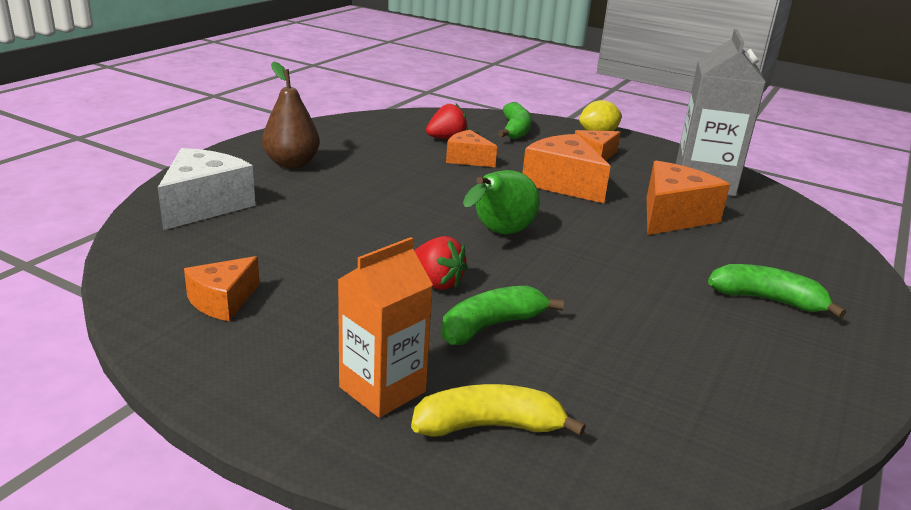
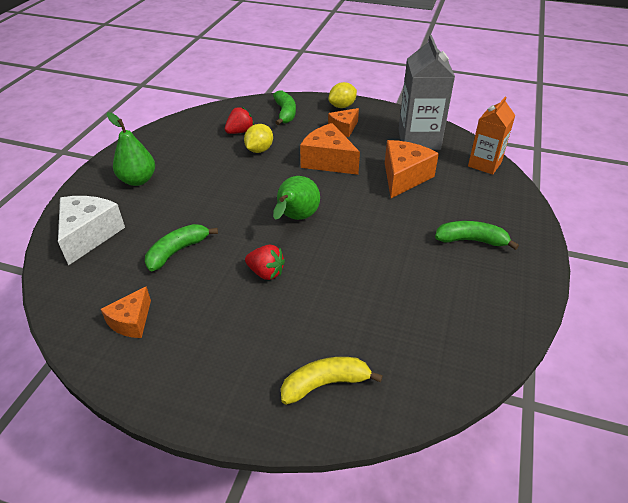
camera: 10 degrees left, 15 degrees up
(291, 164) = (138, 180): brown pear -> green pear
(382, 389) = (254, 371): orange carton -> orange carton (484, 164)
(468, 159) = (259, 150): orange cheese -> yellow lemon
(491, 326) = (309, 302): green banana -> green banana (177, 251)

